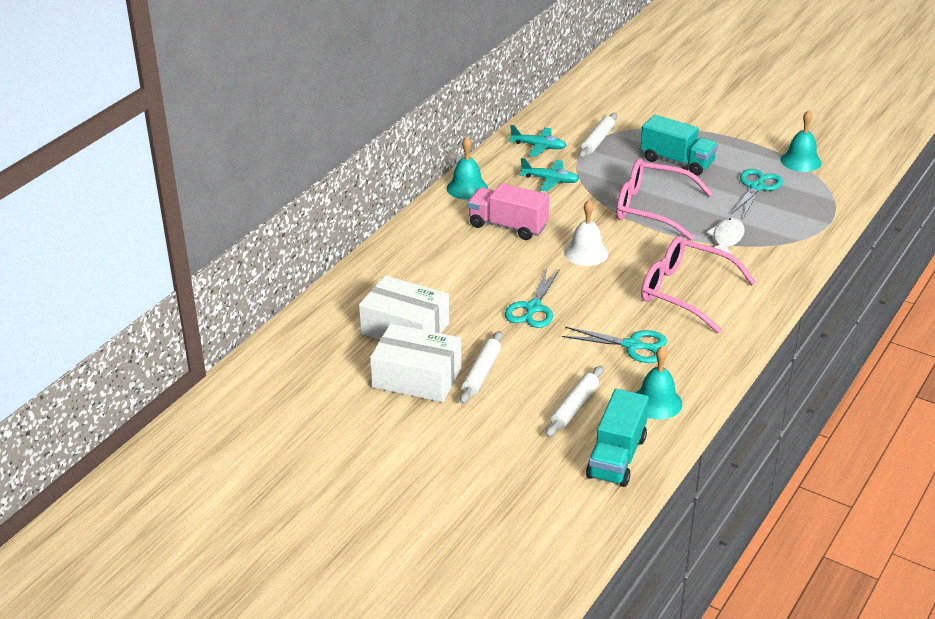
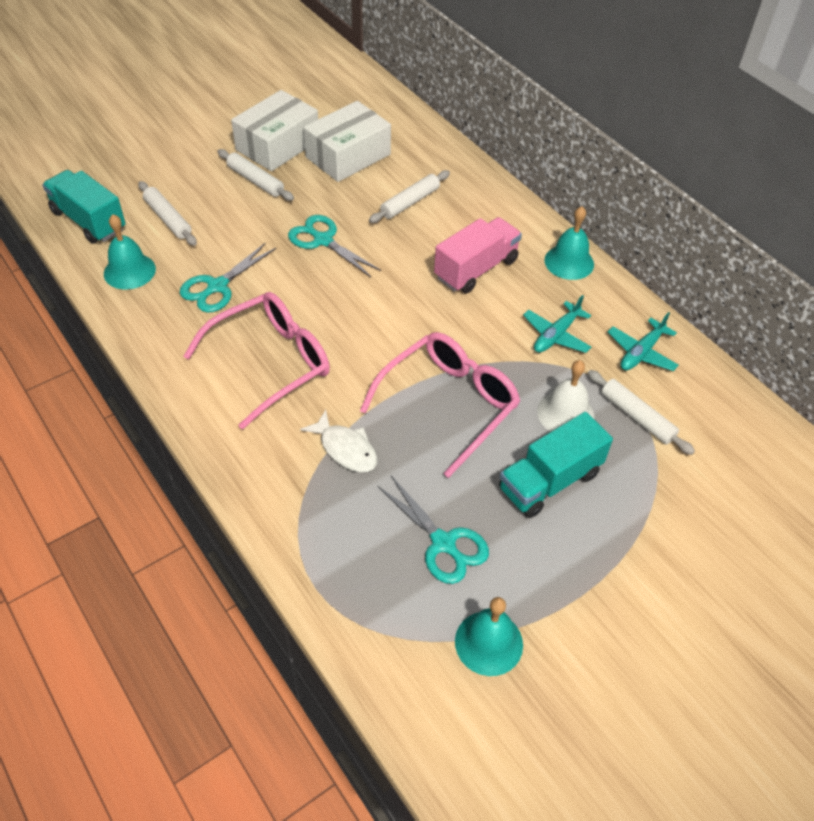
camera: 110 degrees right, 15 degrees up
(449, 276) = (410, 202): none -> white rolling pin
(586, 253) = (391, 311): white bell -> white bell (565, 413)

